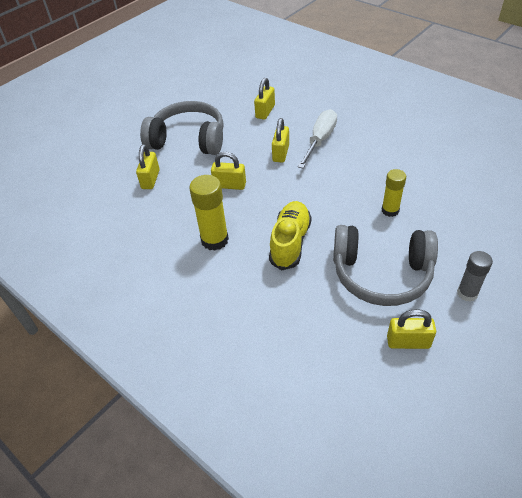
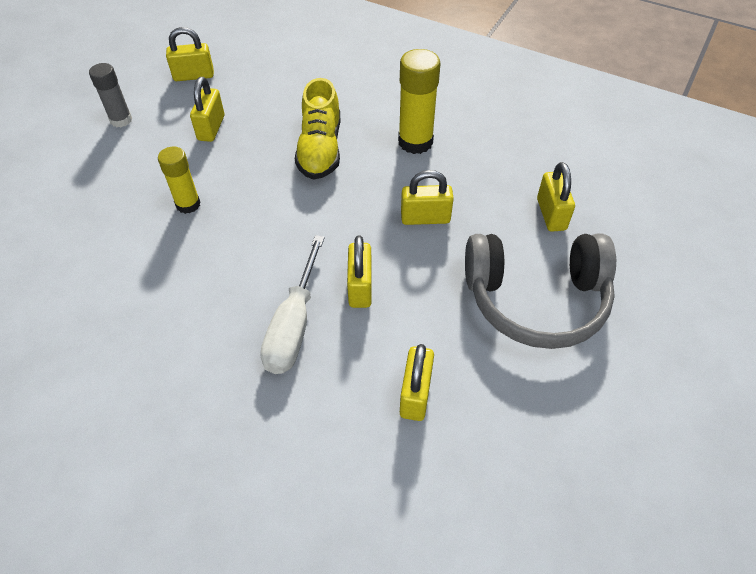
camera: 165 degrees right, 5 degrees up
(381, 274) = (211, 128): grey headphones -> yellow padlock

